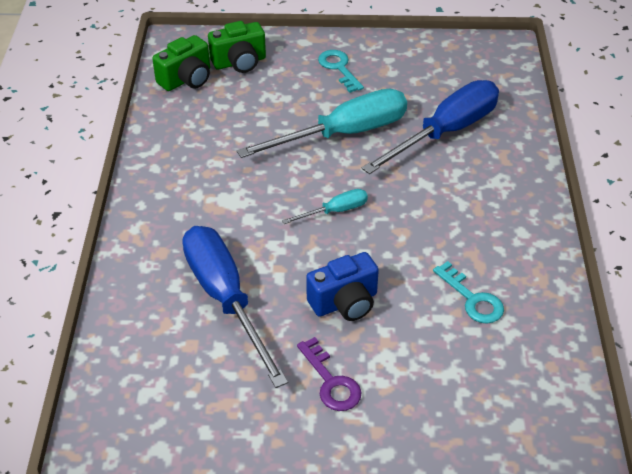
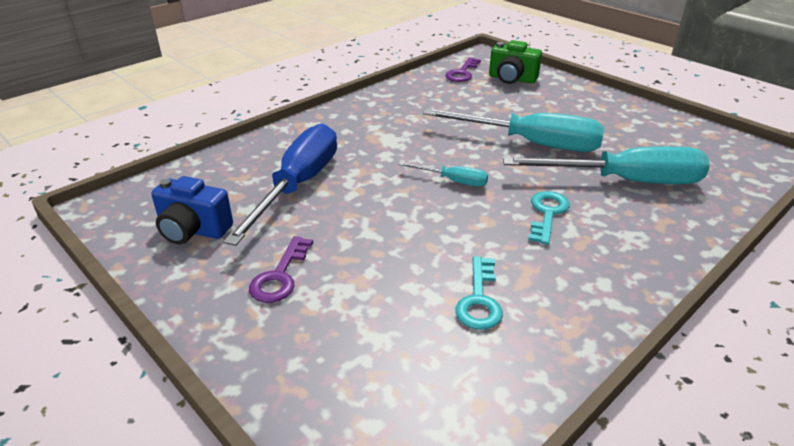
camera: 45 degrees right, 10 degrees down
(186, 79) = (462, 73): green camera -> purple key
(339, 68) = (584, 109): turquoise key -> turquoise key (547, 213)
(345, 302) = (371, 236): blue camera -> blue camera (193, 230)
(445, 132) = (625, 181): blue screwdriver -> turquoise screwdriver

